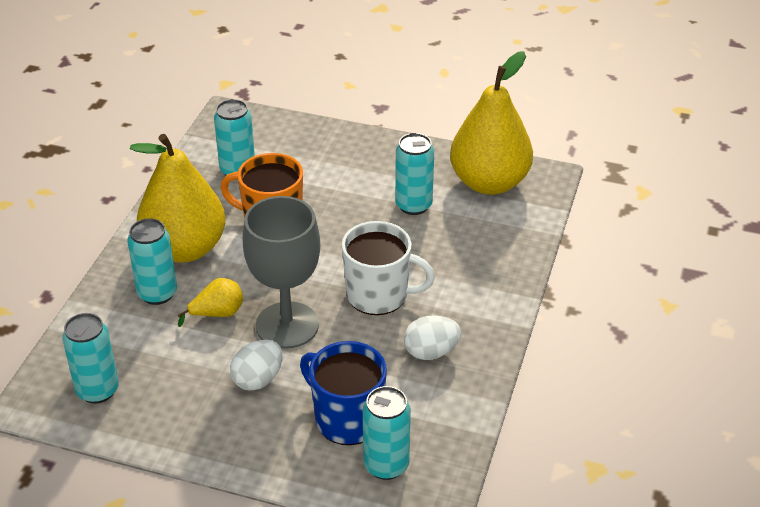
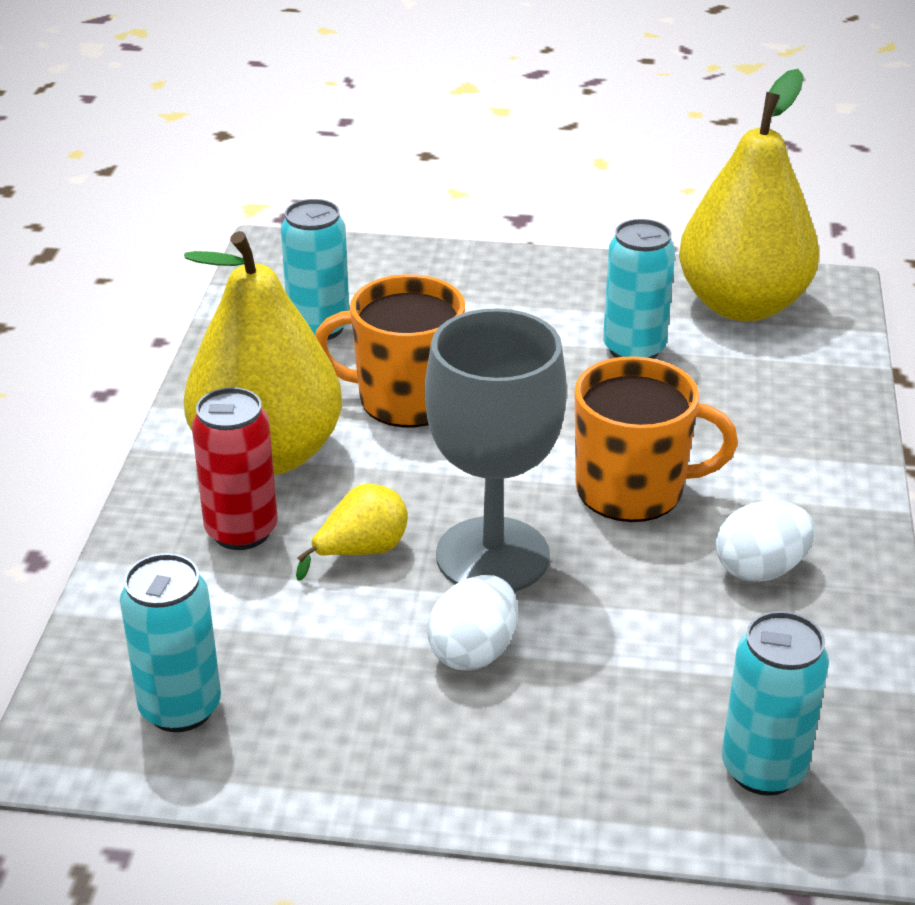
camera: 10 degrees left, 5 degrees down
(157, 293) = (241, 531): turquoise can -> red can
(347, 419) = (660, 698): blue mug -> none
(379, 295) = (633, 490): white mug -> orange mug

